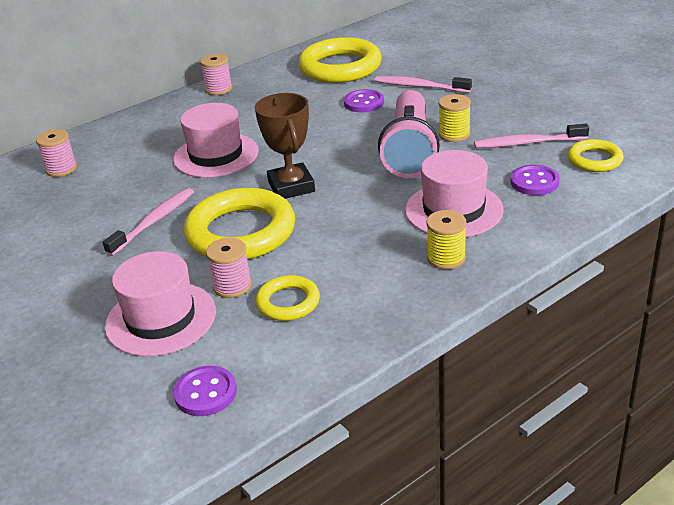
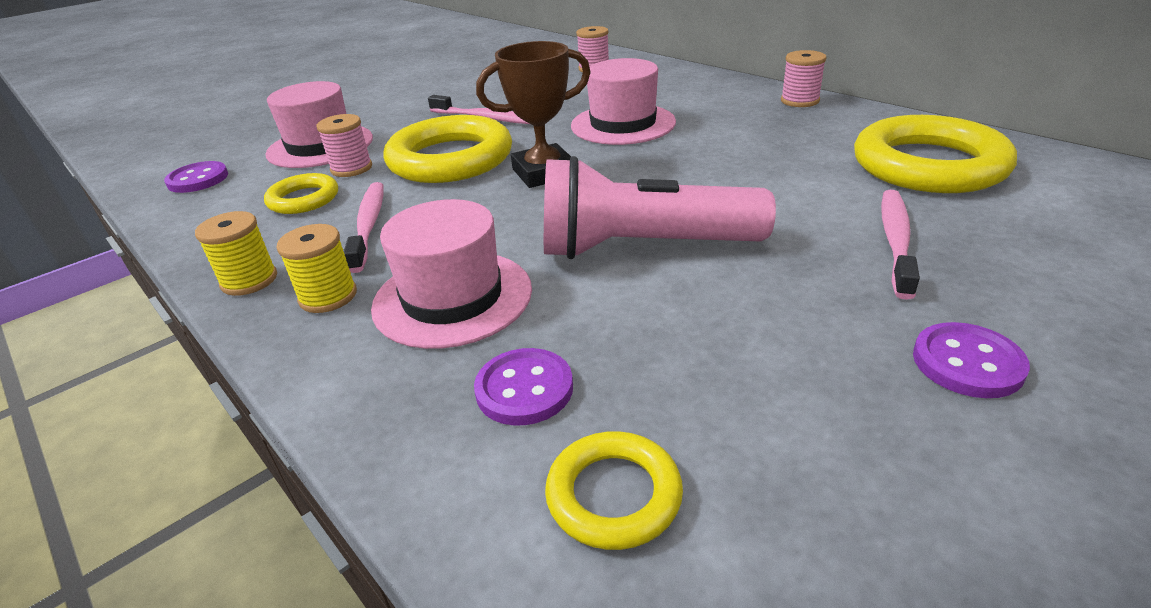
camera: 85 degrees right, 0 degrees up
(364, 103) = (802, 196): purple button -> purple button (967, 363)
(454, 134) = (707, 288): yellow spool -> yellow spool (249, 280)
(527, 143) = (685, 381): pink toothbrush -> pink toothbrush (368, 225)

